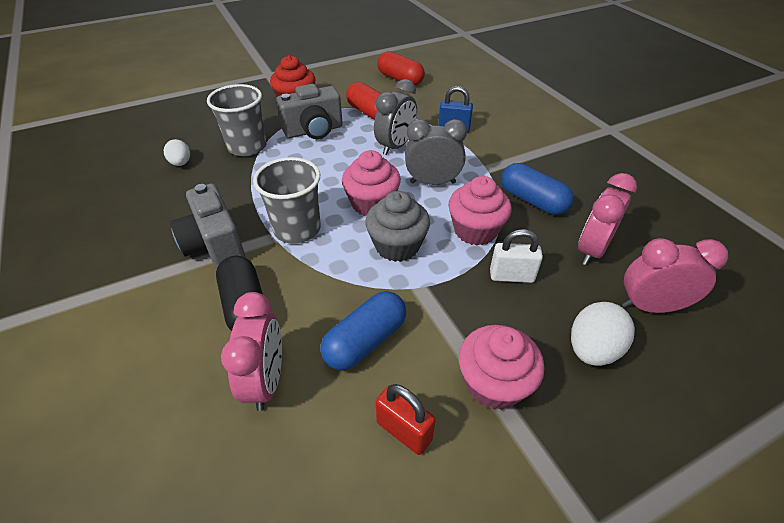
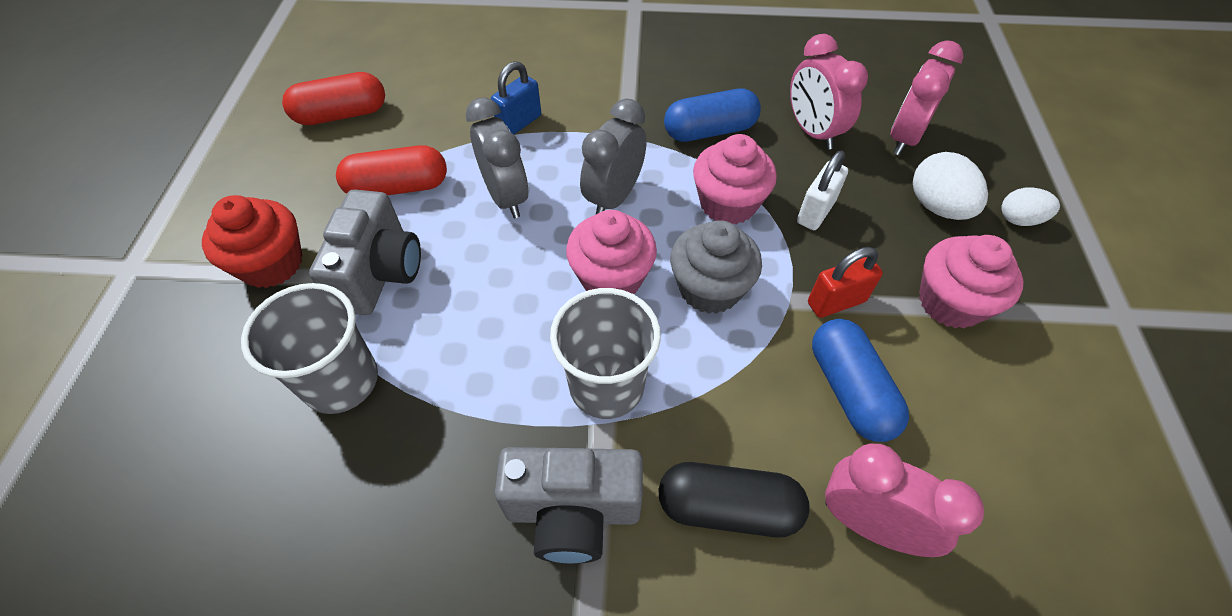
camera: 60 degrees left, 10 degrees up
(181, 163) = (298, 505): white egg -> white egg (1019, 219)
(404, 431) = (982, 407): red padlock -> red padlock (836, 302)

